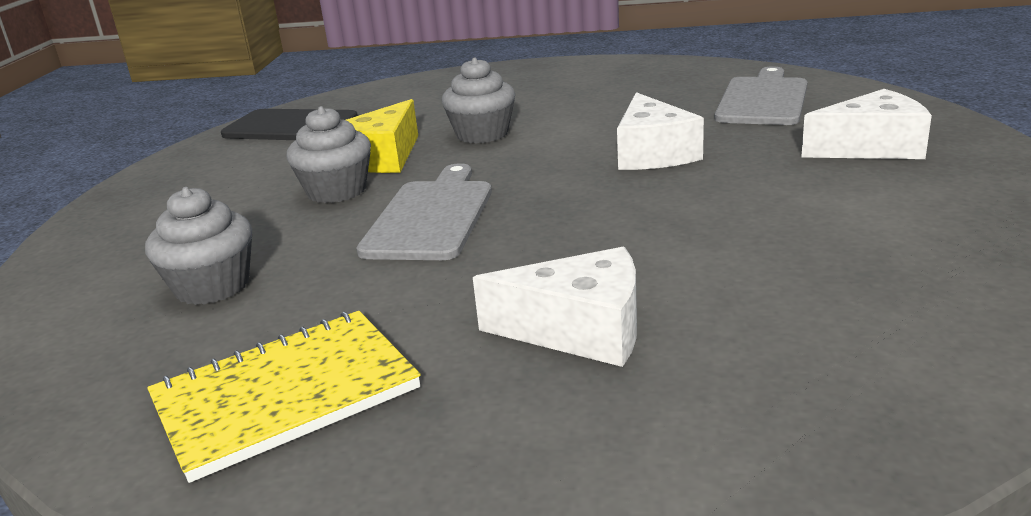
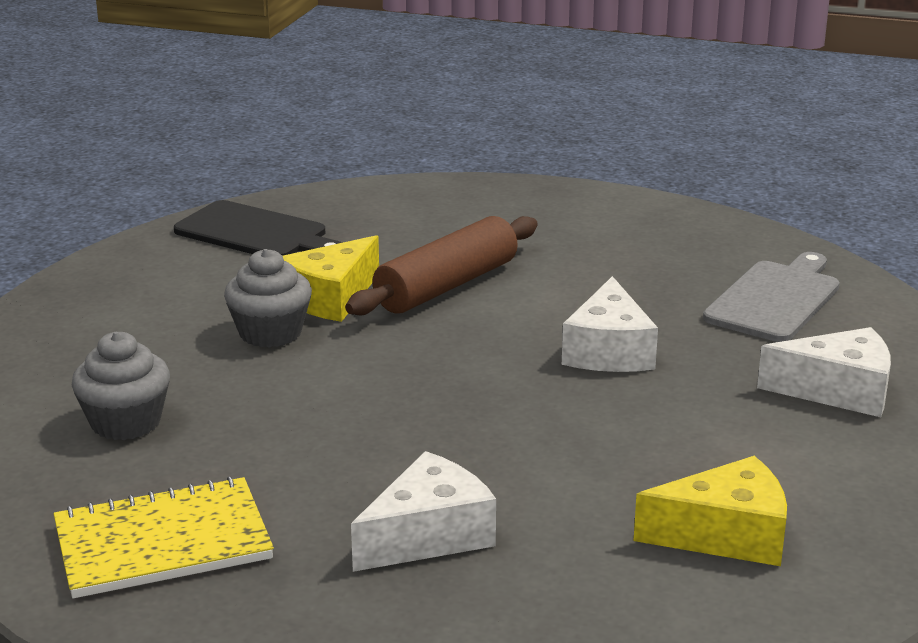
camera: 10 degrees right, 0 degrees up
(431, 216) = (350, 385): grey cutting board -> none
(482, 134) = (446, 286): grey cupcake -> brown rolling pin
(580, 330) = (428, 535): white cheese -> white cheese turned 60 degrees counterclockwise
(877, 273) = (725, 535): none -> yellow cheese

